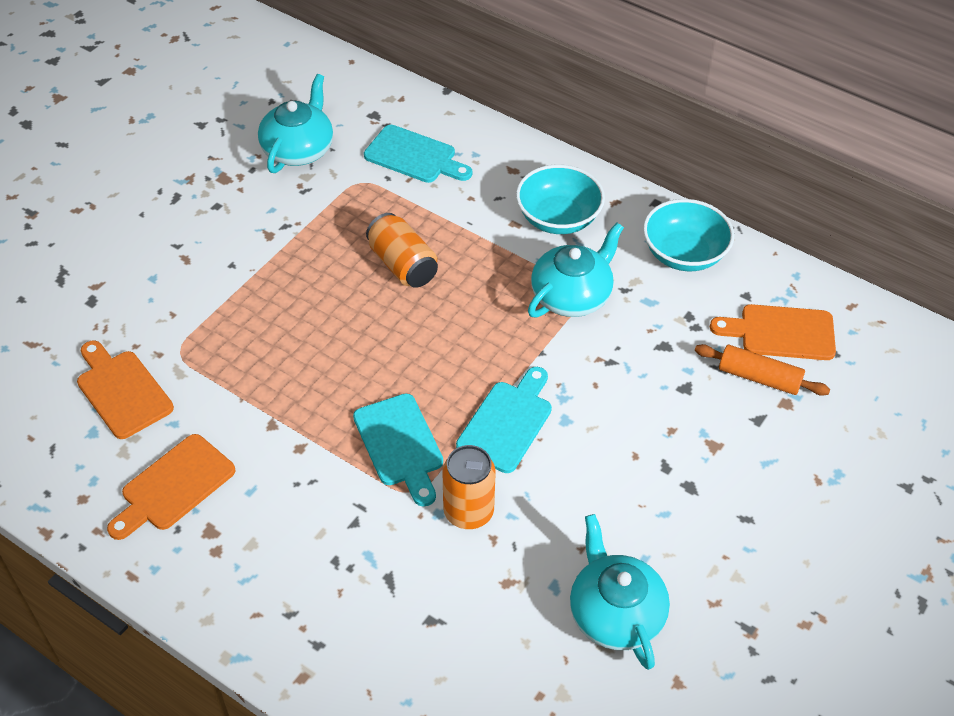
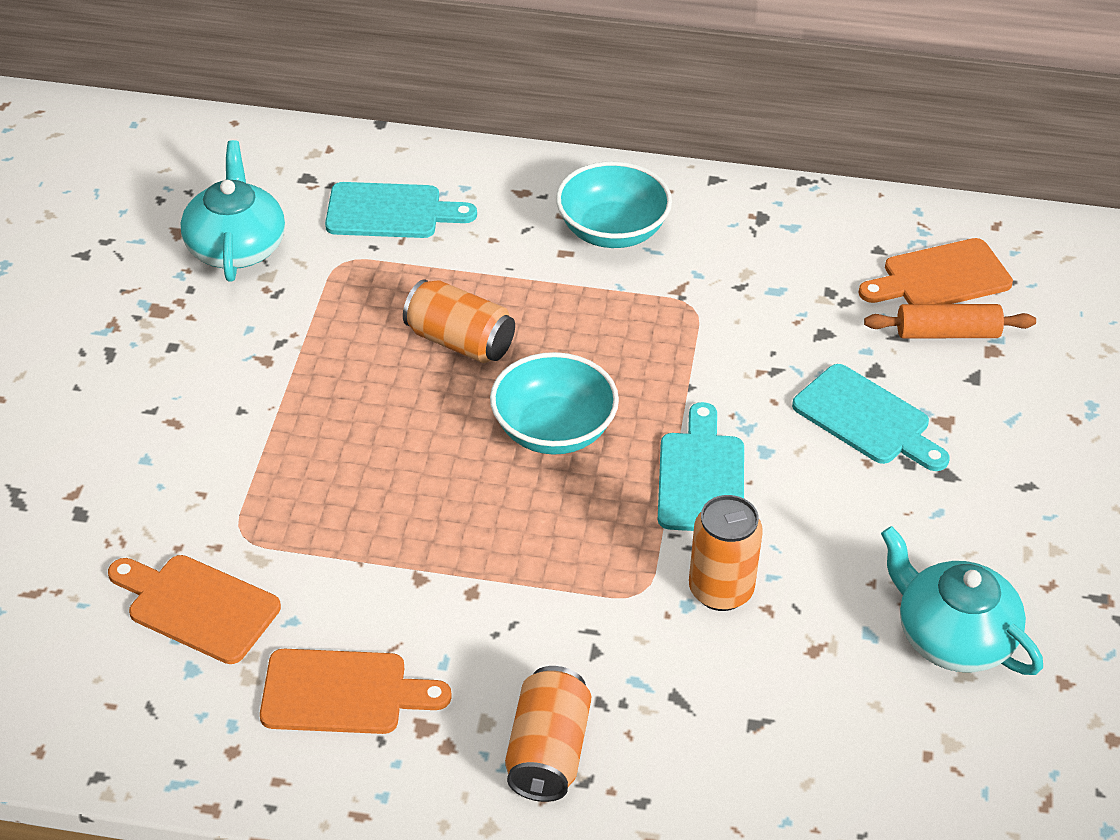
camera: 25 degrees left, 5 degrees down
(174, 486) = (343, 693): orange cutting board -> orange cutting board turned 105 degrees counterclockwise
(278, 582) = (548, 752): none -> orange can
(400, 445) = (591, 545): turquoise cutting board -> turquoise cutting board (866, 419)
(572, 295) = (684, 312): turquoise teapot -> none
(684, 254) = (781, 226): turquoise bowl -> turquoise bowl (553, 430)

